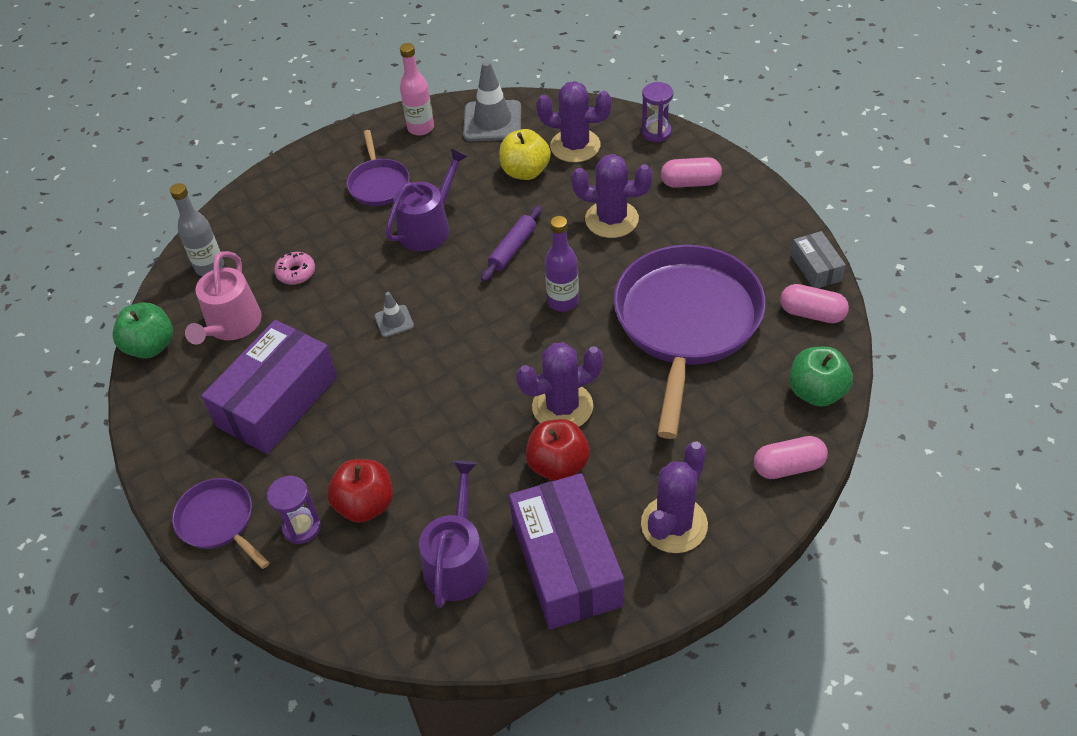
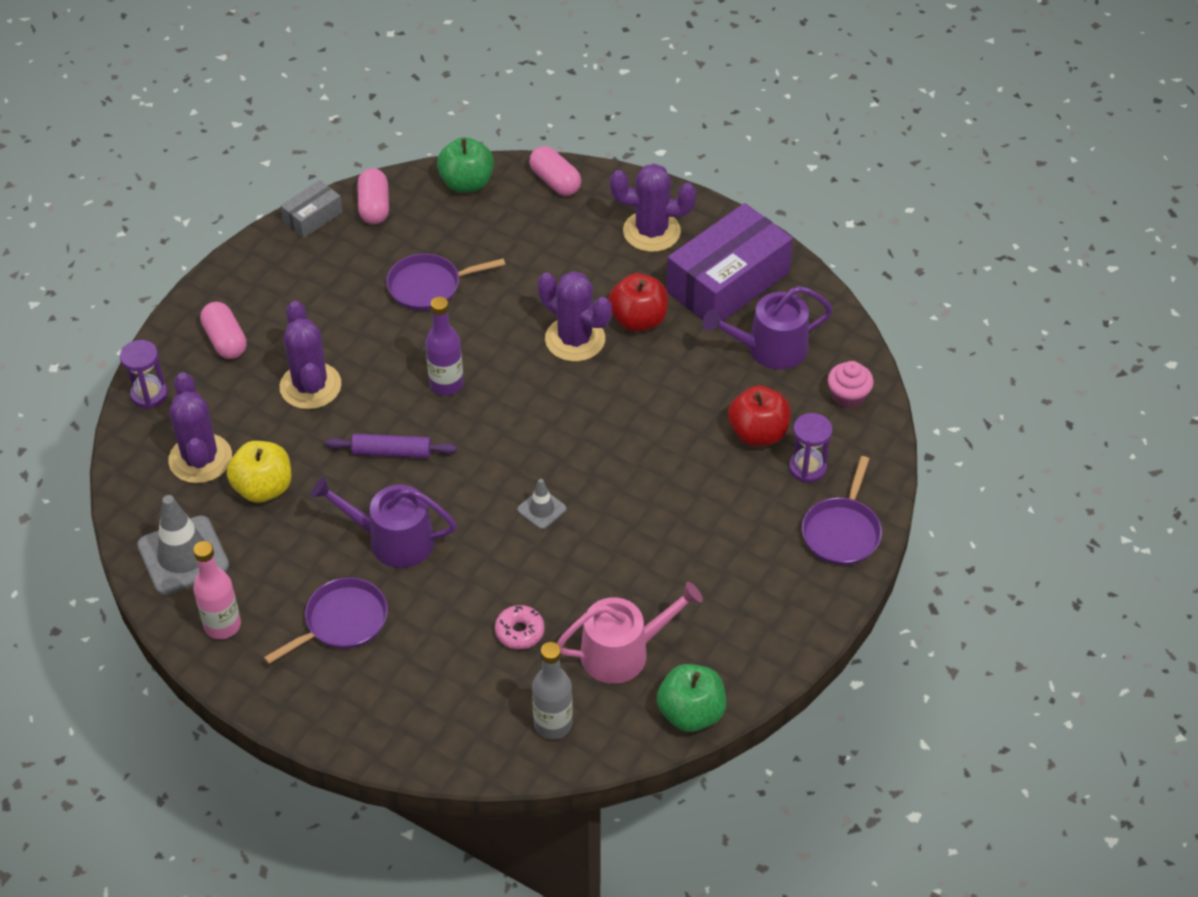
camera: 120 degrees left, 0 degrees up
(277, 401) = (692, 557): purple box -> none
(357, 603) = (848, 396): none -> pink cupcake
(686, 323) = (429, 286): purple pan -> purple pan, size x0.48

